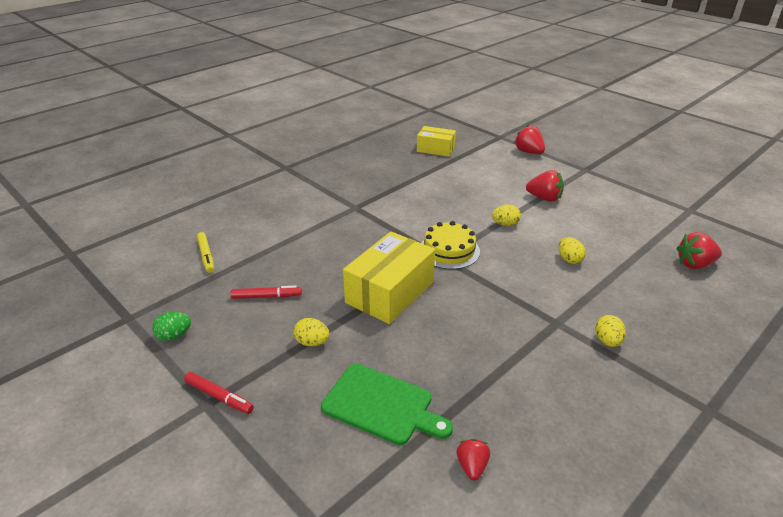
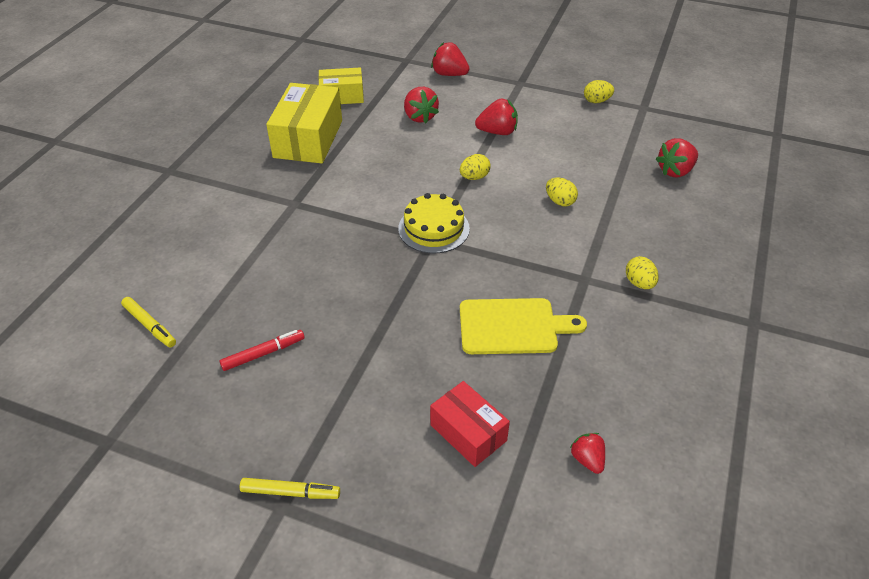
camera: 25 degrees left, 10 degrees up
(174, 335) = (184, 442): green egg -> none
(219, 397) = (290, 492): red marker -> yellow marker
(312, 342) = (352, 390): yellow egg -> yellow egg (596, 101)
(381, 405) = (468, 433): green cutting board -> red box
(390, 292) = (400, 300): yellow box -> yellow box (308, 139)
(470, 339) = (512, 327): none -> yellow cutting board
(487, 174) = (420, 117): none -> red strawberry

